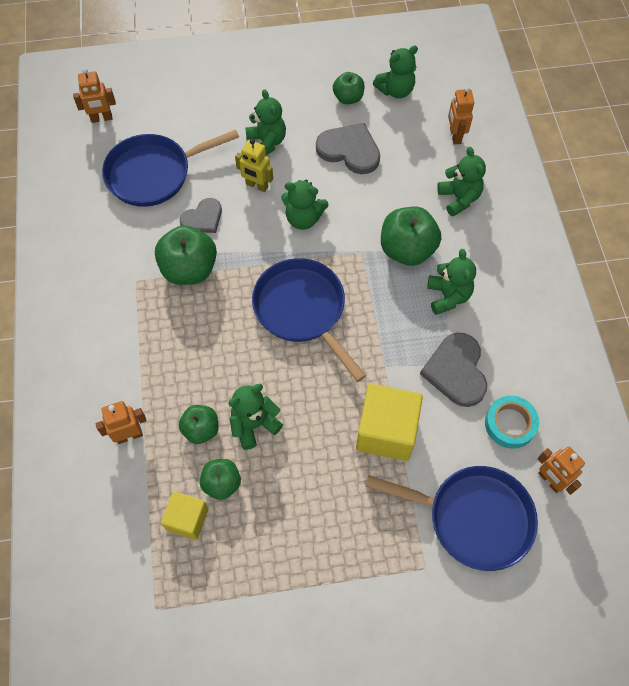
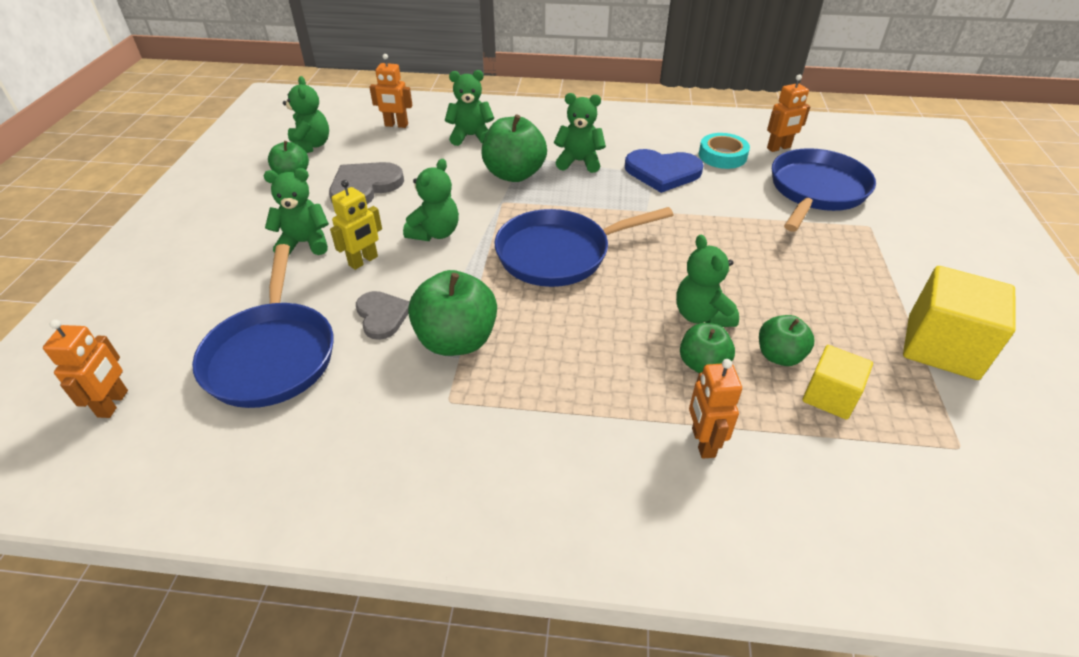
camera: 75 degrees left, 20 degrees down
(386, 431) = (722, 223): yellow cube -> yellow cube (942, 347)
(456, 371) = (662, 172): grey heart -> blue heart

